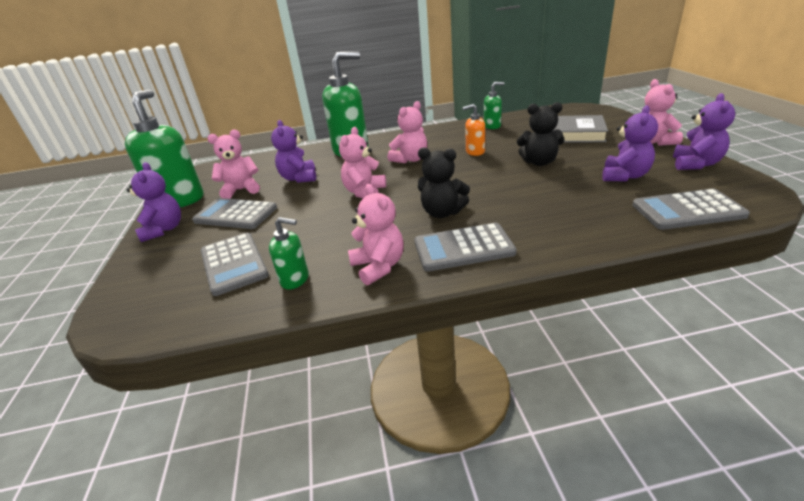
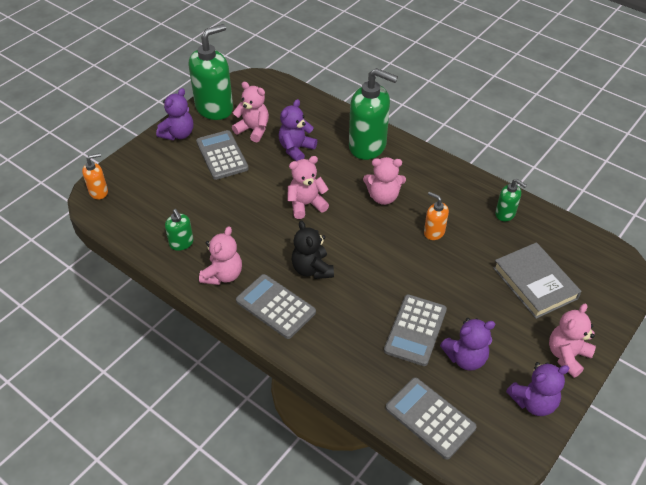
camera: 45 degrees right, 15 degrees up
(118, 316) = (99, 192): none -> orange soap dispenser
(233, 263) = (173, 201): grey calculator -> grey calculator (415, 330)
(539, 162) = (448, 288): black teddy bear -> none

